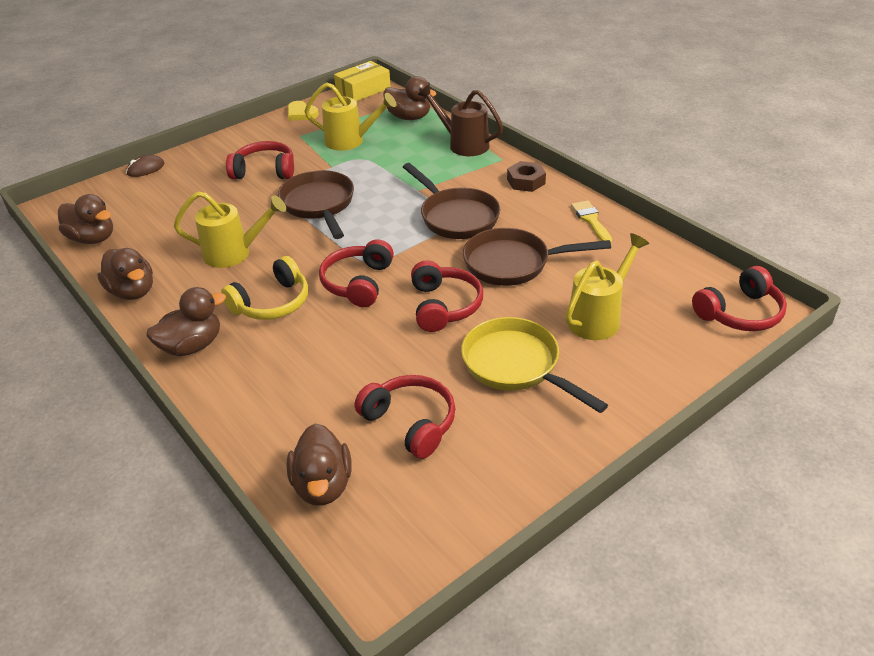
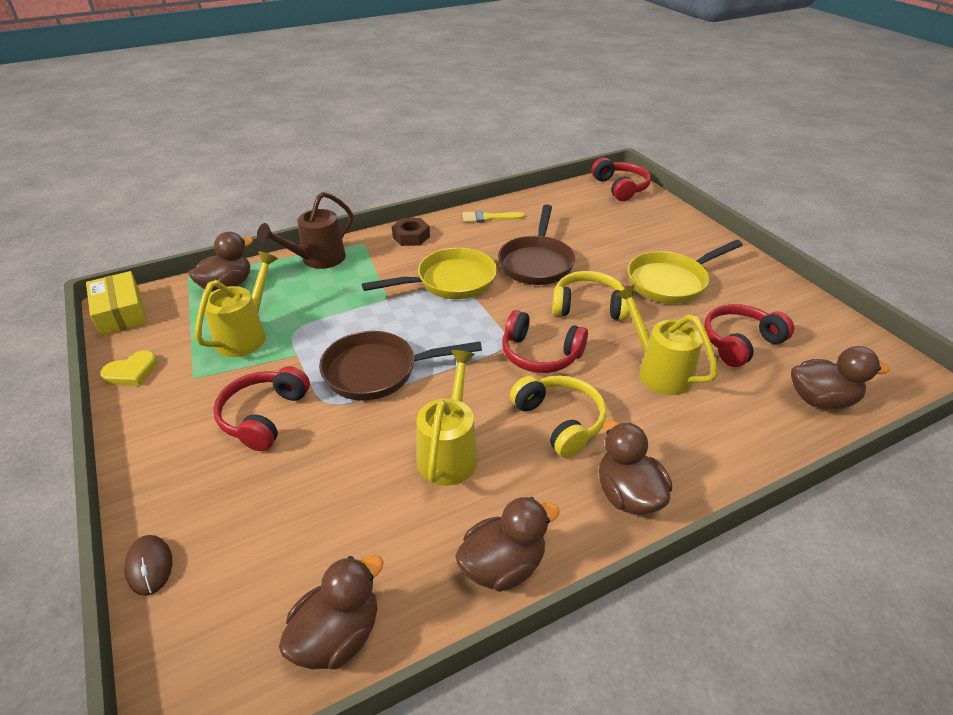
camera: 80 degrees left, 0 degrees up
(444, 306) = (588, 306): red headphones -> yellow headphones
(456, 217) = (450, 282): brown pan -> yellow pan
(598, 317) = (617, 237): yellow watering can -> yellow watering can (659, 371)

